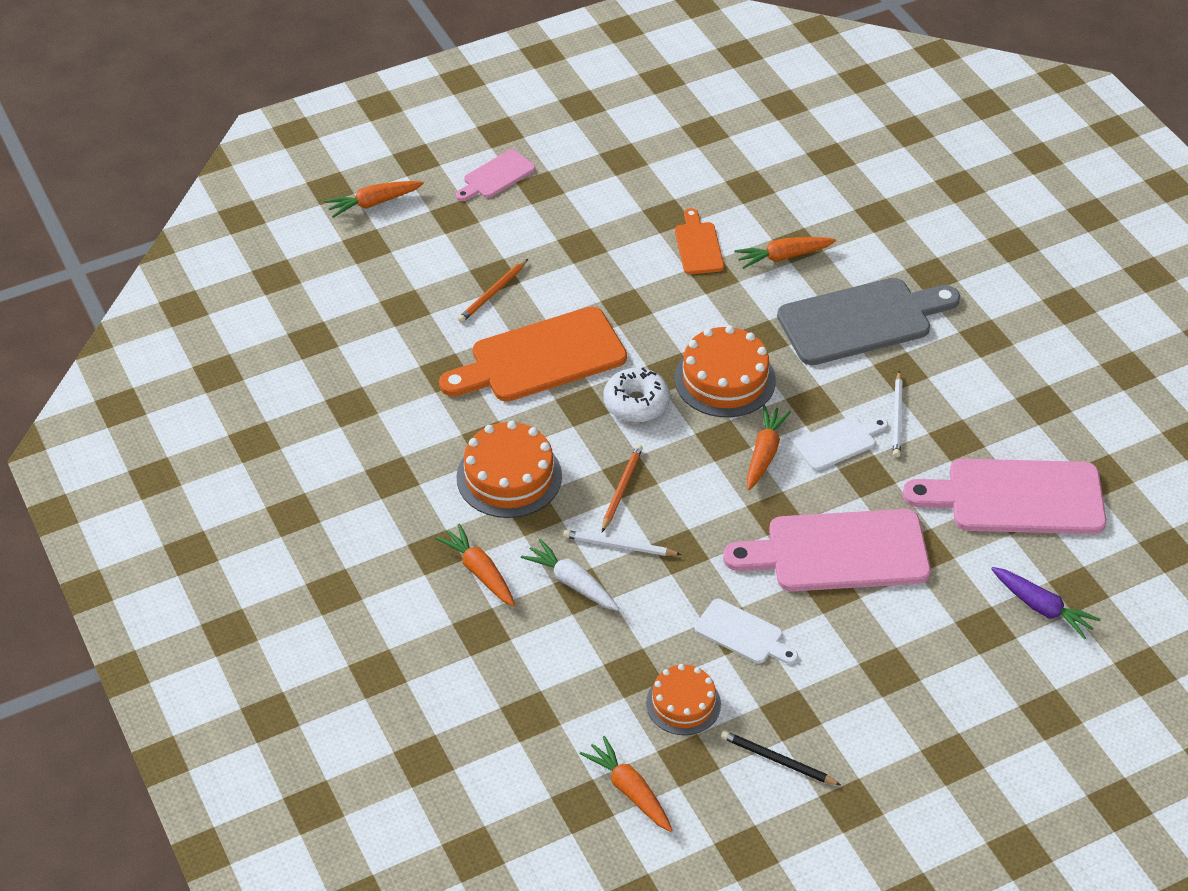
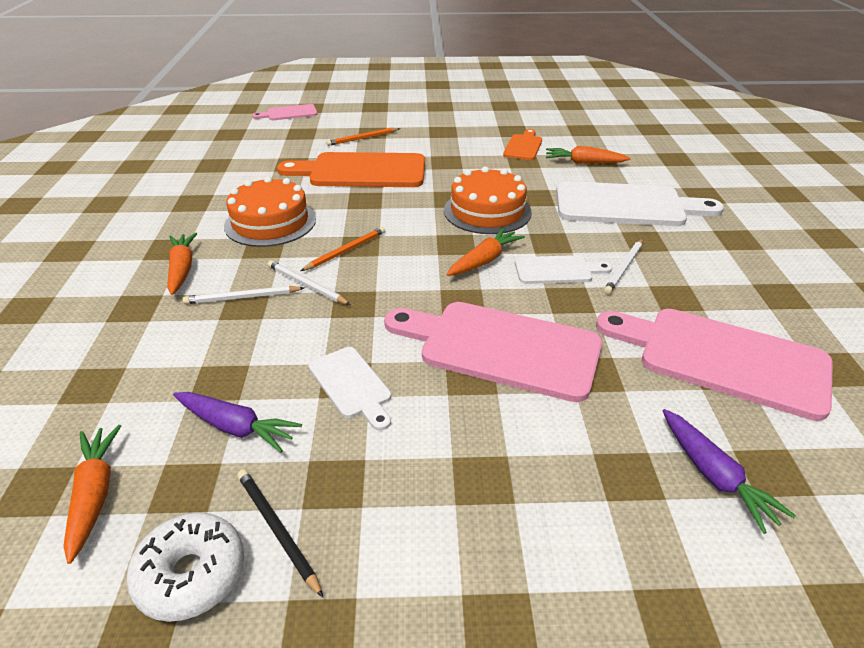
camera: 25 degrees right, 10 degrees down
(373, 203) = (334, 94): orange carrot -> none
(496, 176) = (417, 98): pink cutting board -> pink cutting board (289, 113)
(572, 583) = (242, 297): white carrot -> white pencil
(636, 403) = (406, 208): white donut -> white donut (191, 574)
(683, 703) = (236, 427): orange cake -> purple carrot
(861, 320) = (626, 205): grey cutting board -> white cutting board

